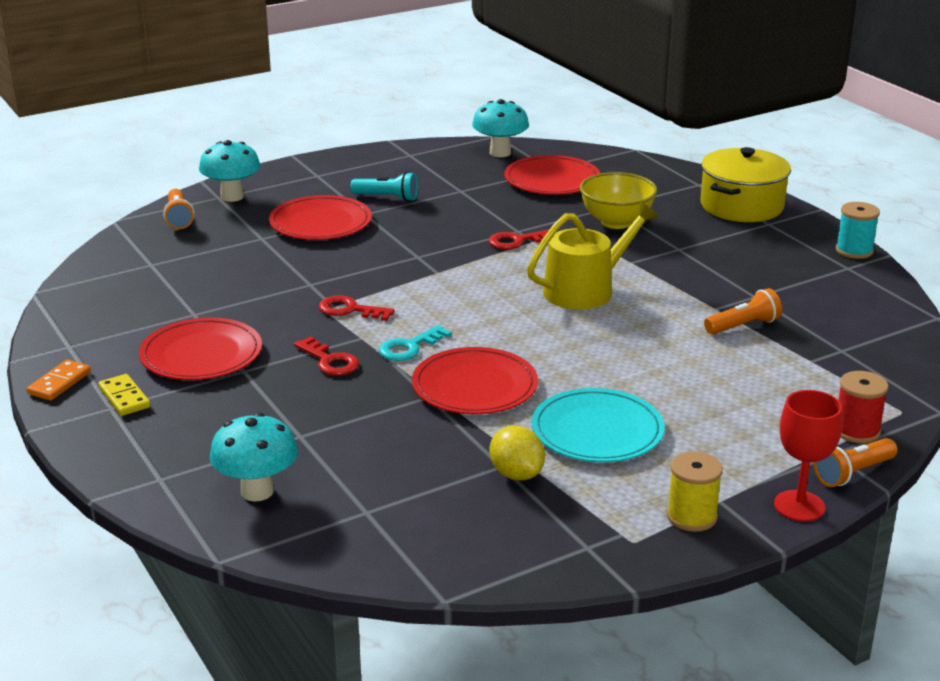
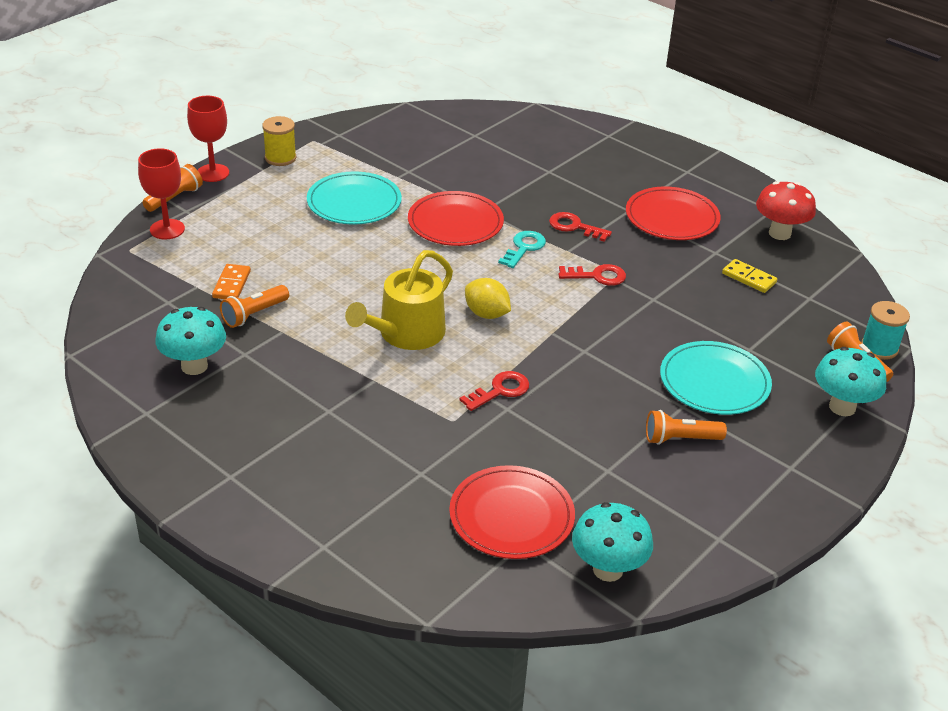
camera: 160 degrees right, 10 degrees up
(59, 383) = (741, 182): orange domino -> orange domino (231, 284)
(98, 321) = (779, 233): none -> red mushroom
(124, 398) = (687, 178): yellow domino -> yellow domino (749, 278)
(257, 491) = (546, 136): turquoise mushroom -> turquoise mushroom (194, 366)
(320, 223) = (714, 382): red plate -> turquoise plate
(387, 197) = (680, 439): turquoise flashlight -> orange flashlight
(516, 474) = (397, 167): yellow lemon -> yellow lemon (486, 314)
(616, 222) = (406, 444): yellow bowl -> none
(741, 206) = (264, 506): yellow pot -> none
(854, 251) = (134, 443): turquoise spool -> turquoise spool (879, 348)
(856, 431) = (167, 229): red spool -> red goblet

